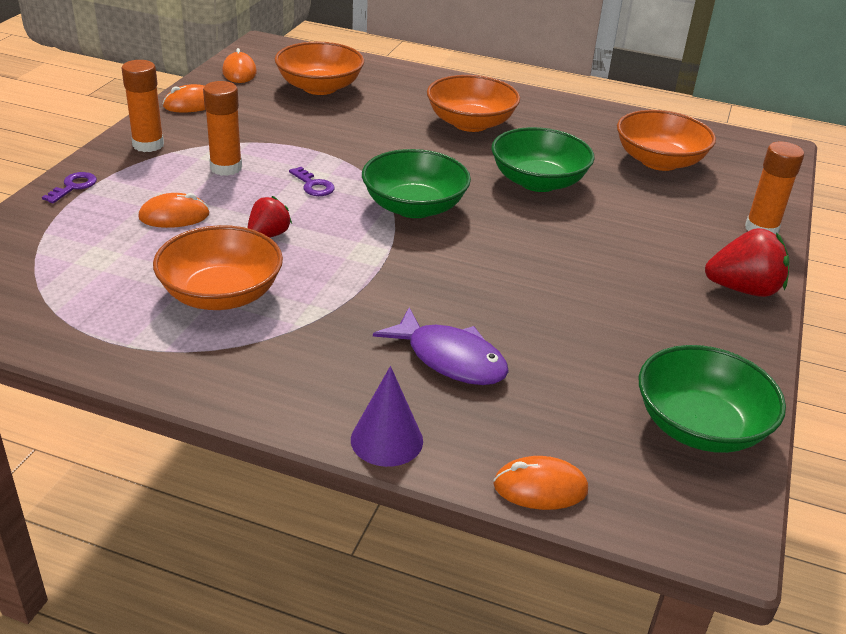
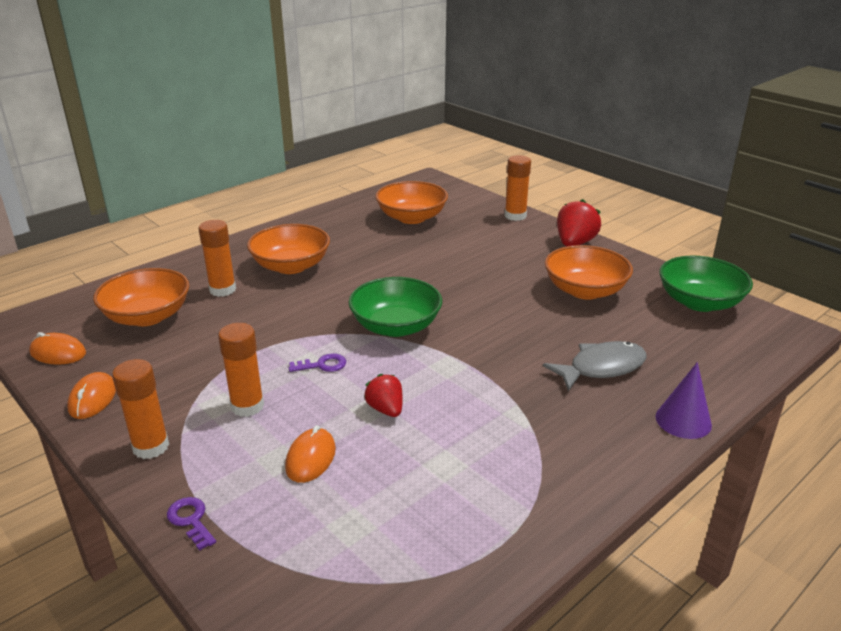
camera: 60 degrees left, 5 degrees down
(221, 294) = (462, 457): orange bowl -> orange bowl (585, 290)
(393, 104) = (222, 290): none -> orange glue stick
(450, 359) = (601, 368): purple fish -> grey fish
(538, 181) = (401, 266): green bowl -> none
(540, 488) = (743, 373): orange mouse -> none

